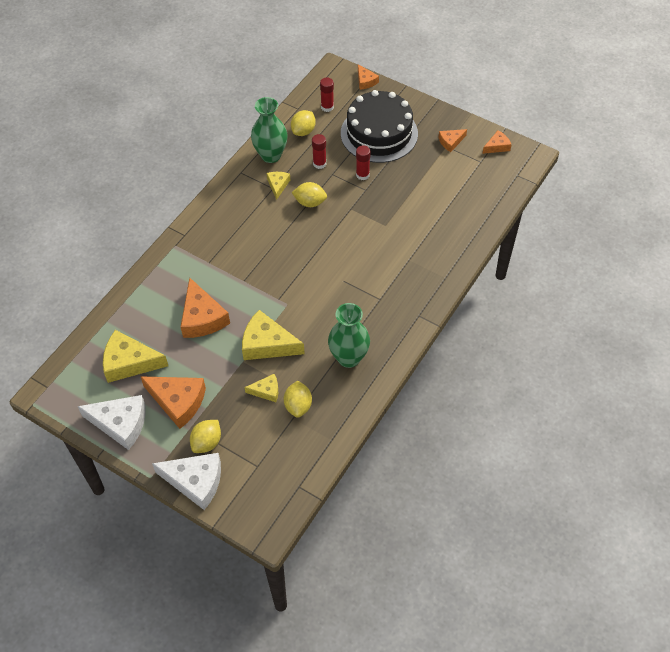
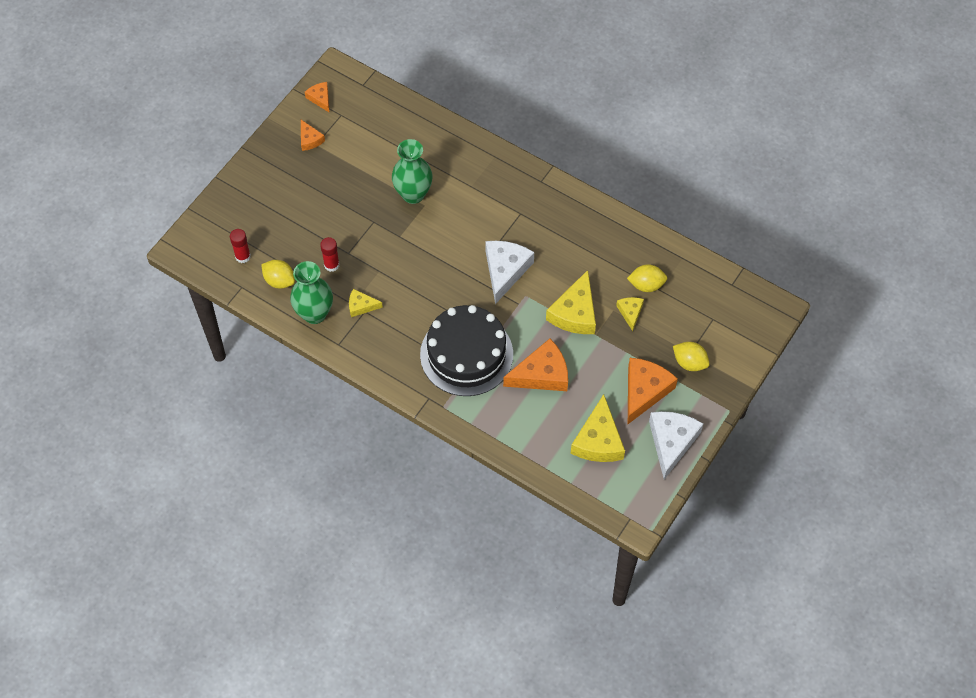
camera: 90 degrees left, 5 degrees up
(195, 481) = (731, 370): white cheese -> white cheese (505, 270)
(310, 202) = (388, 274): yellow lemon -> none
(349, 357) = (591, 241): green vase -> green vase (413, 194)
(362, 175) = (352, 223): red glue stick -> none
(365, 81) = (204, 217): orange cheese -> none
(379, 133) = (290, 206): black cake -> black cake (466, 354)

